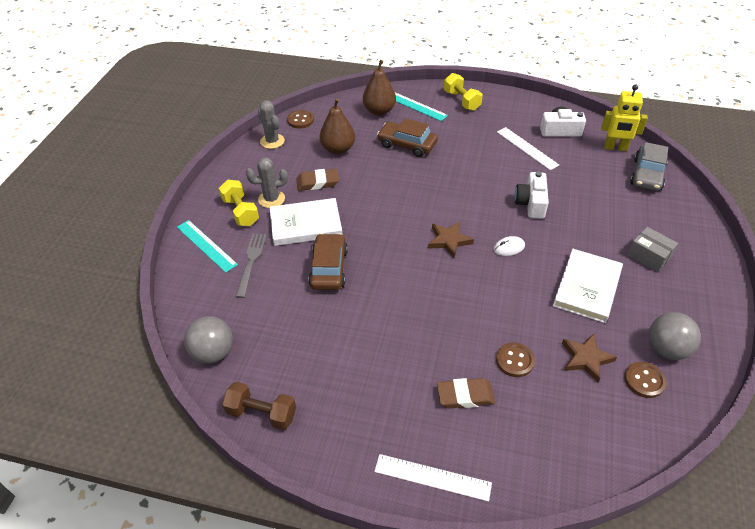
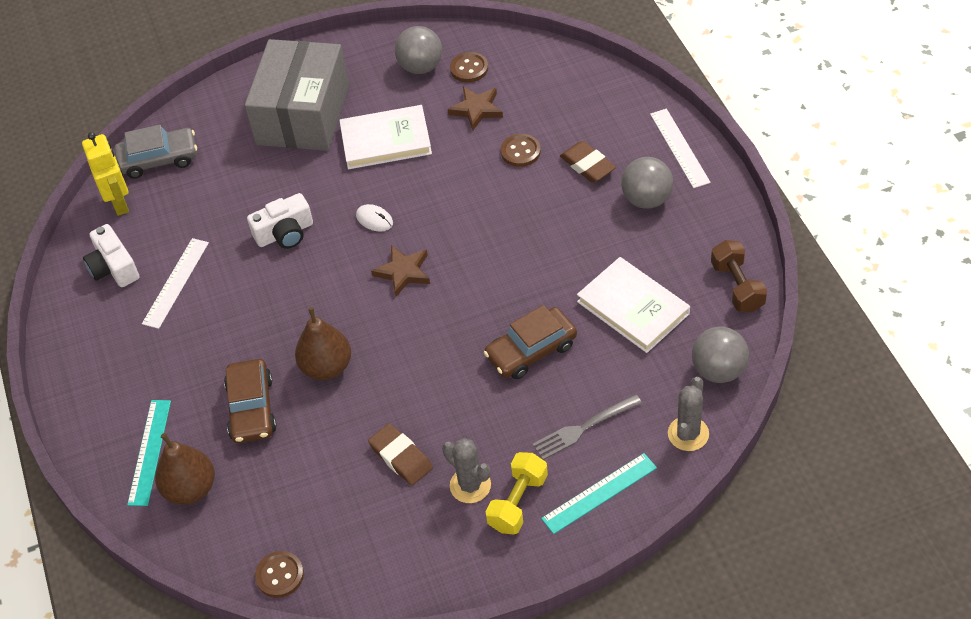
camera: 120 degrees left, 5 degrees up
(206, 245) = (599, 493): turquoise ruler -> turquoise ruler turned 45 degrees clockwise
(272, 141) = (354, 575): grey cactus -> grey cactus (688, 434)
(306, 225) = (484, 417): white book -> white book (633, 307)
(338, 149) = (316, 481): brown pear -> brown pear (327, 367)
(396, 412) = (646, 199): none -> grey ball
(462, 100) = (102, 404): yellow dumbbell -> none
(649, 256) = (303, 114): grey box -> grey box, size x2.34

